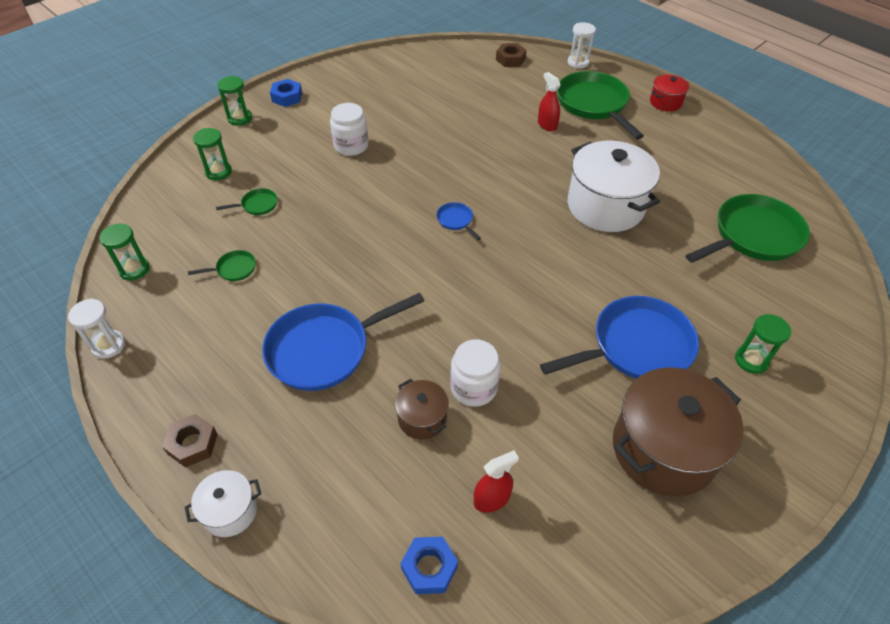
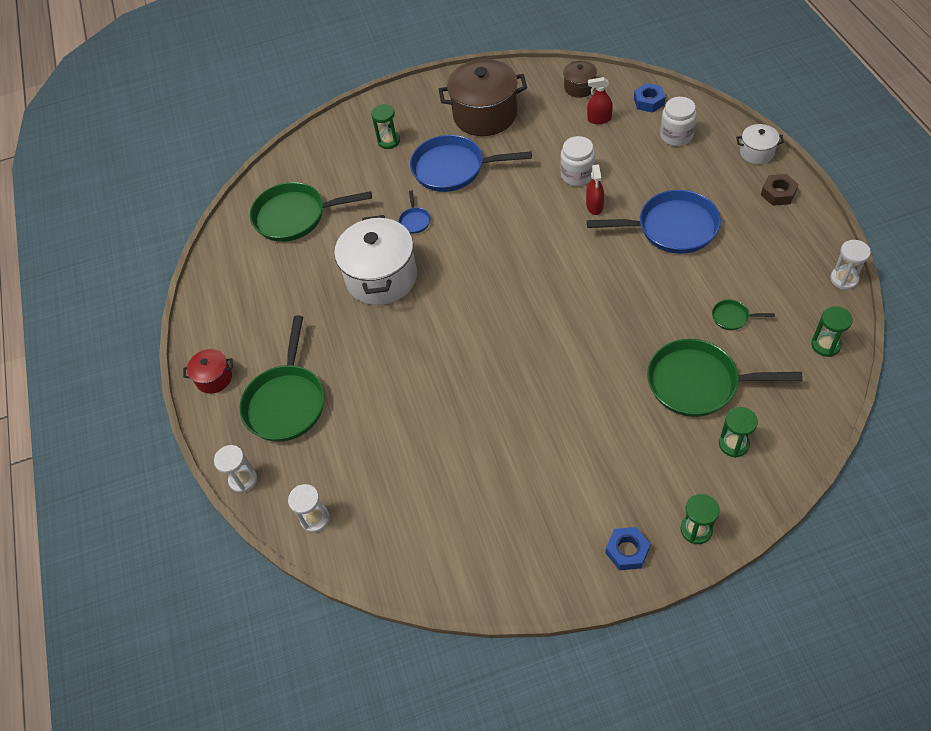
camera: 145 degrees left, 5 degrees up
(257, 205) = (698, 383): green pan -> green pan, size x2.35
(351, 146) = (577, 433): white jar -> white jar (676, 136)
(422, 418) = (620, 167): brown pot -> brown pot (579, 87)
(456, 221) = (517, 304): blue pan -> blue pan (415, 221)
(510, 59) = (315, 519): brown nut -> white hourglass
(547, 125) = (356, 390): red spray bottle -> red spray bottle (594, 206)

